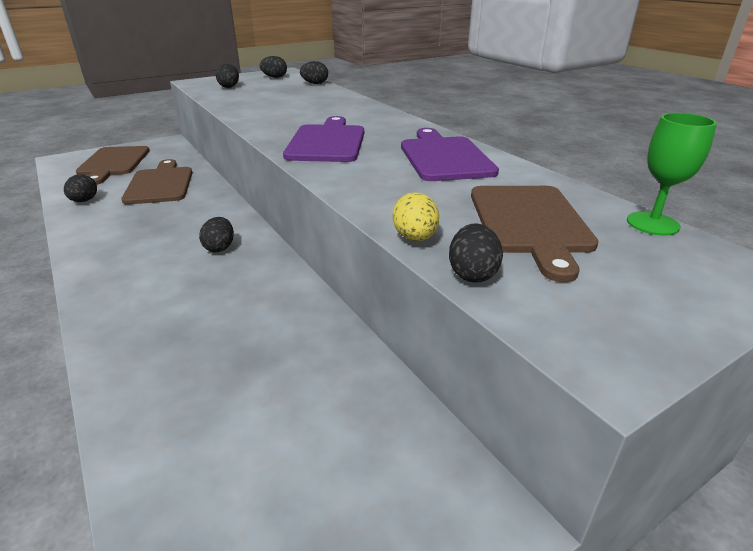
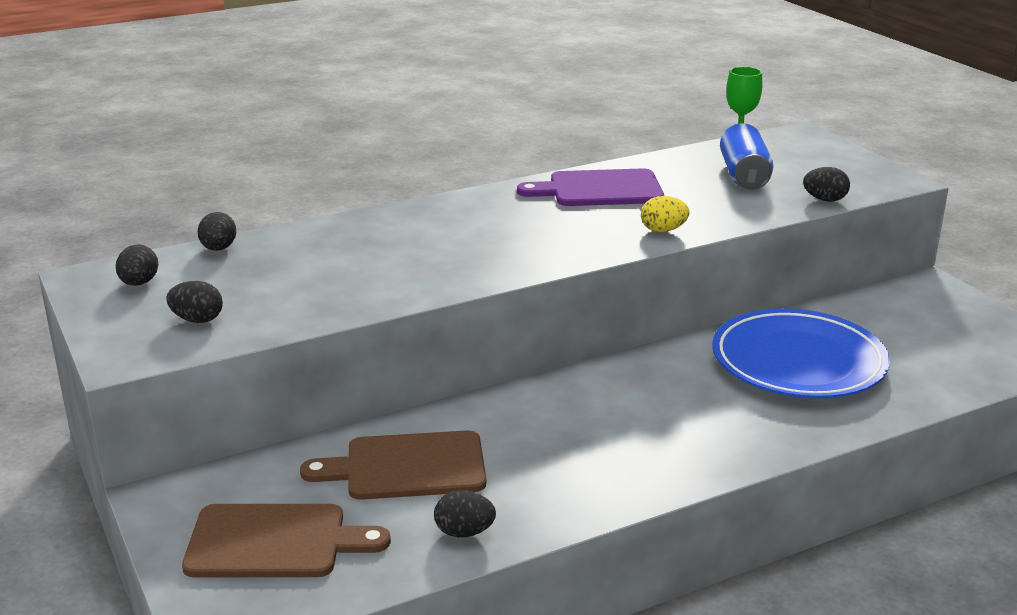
camera: 85 degrees left, 5 degrees down
(220, 248) = (629, 391): black egg -> none
(247, 340) = (798, 362): none -> blue plate
(327, 142) = (544, 240): purple cutting board -> none
(415, 238) = (778, 212): yellow egg -> yellow egg (663, 230)
(530, 222) = (744, 175): brown cutting board -> blue can

